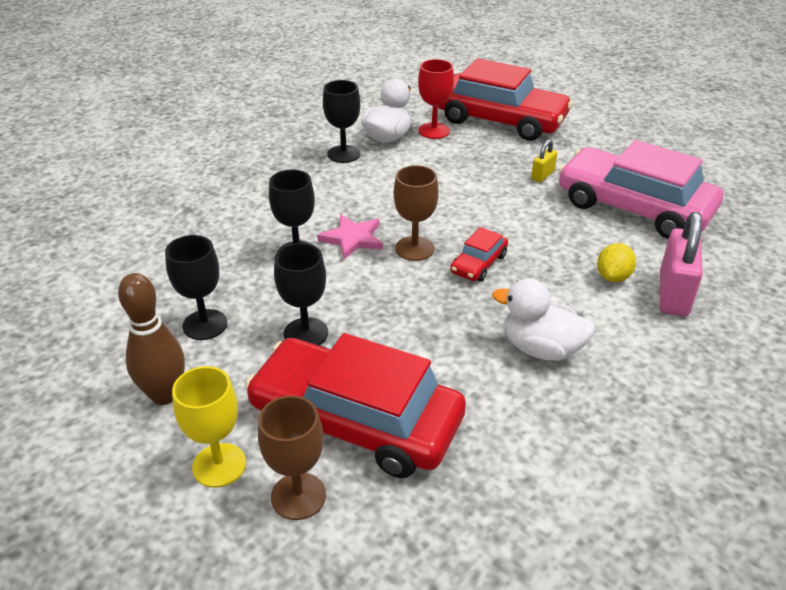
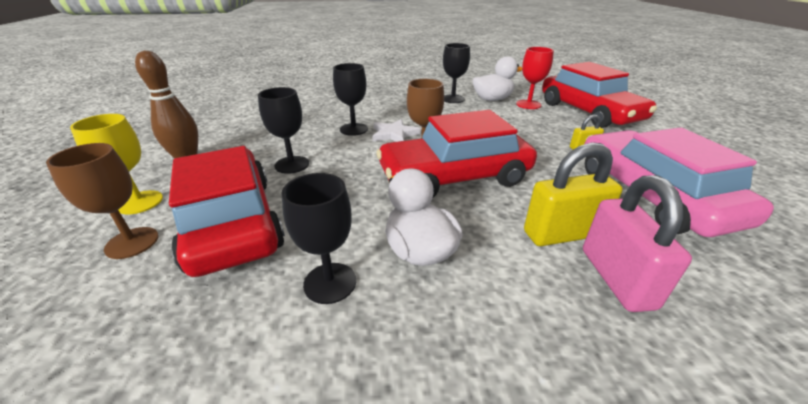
camera: 40 degrees right, 5 degrees down
(205, 325) = (258, 140): black goblet -> black goblet (330, 283)
(352, 239) = (394, 134): pink star -> white star
(478, 264) = (454, 176): red car -> red car, size x2.30
(613, 277) = (562, 234): yellow lemon -> yellow padlock
(673, 294) = (616, 278): pink padlock -> pink padlock turned 60 degrees counterclockwise

